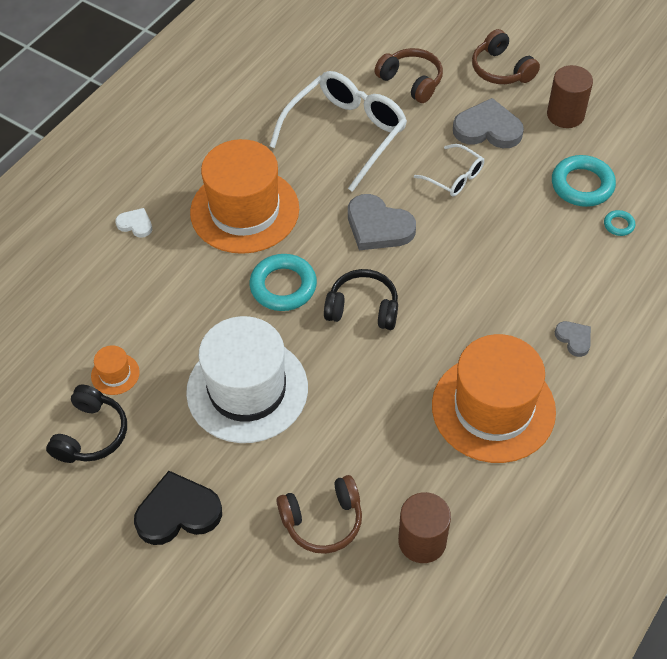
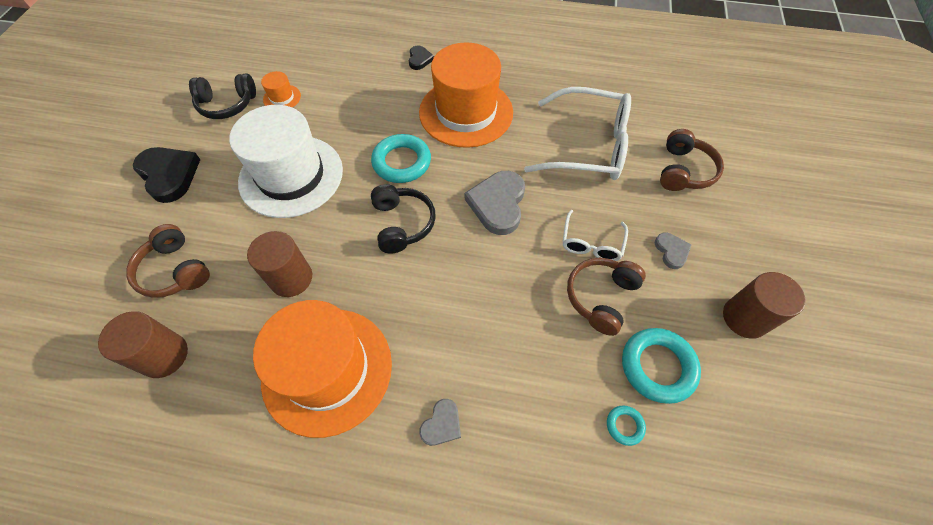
camera: 65 degrees right, 5 degrees up
(135, 224) = (419, 59): white heart -> black heart
(382, 416) = (291, 278): none -> brown cylinder
(487, 129) = (671, 251): grey heart -> grey heart, size x0.52
(501, 69) = (759, 237): brown headphones -> brown headphones (601, 297)

